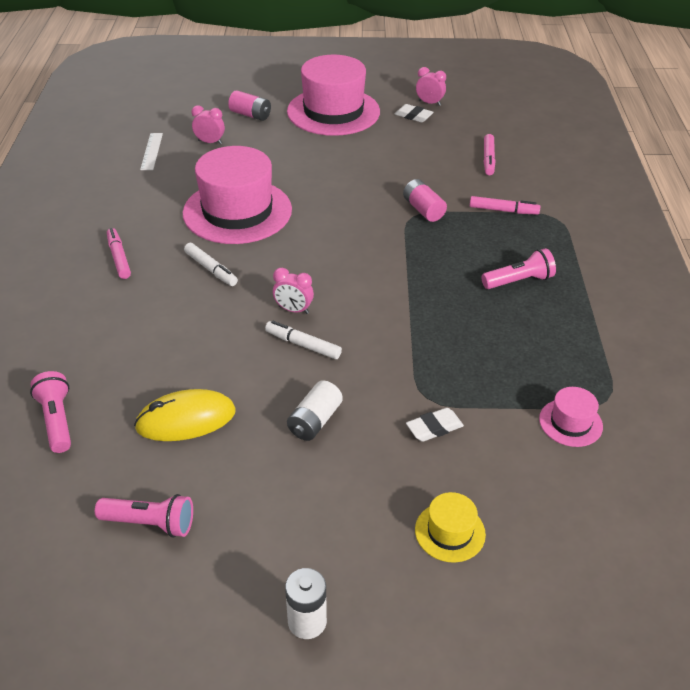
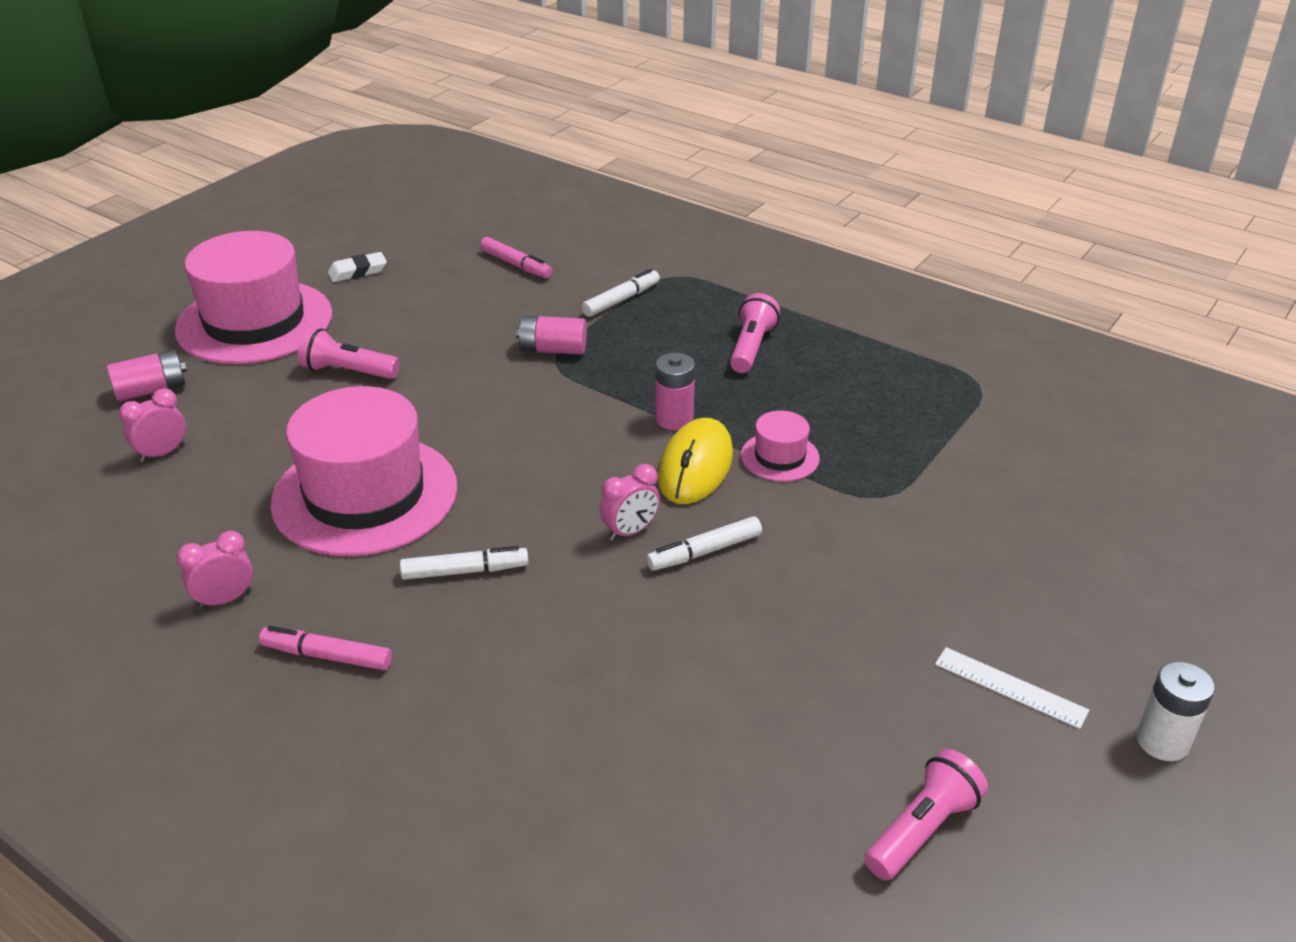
camera: 55 degrees left, 5 degrees down
(57, 420) = (639, 864): pink flashlight -> pink flashlight (348, 371)
(151, 151) = (97, 519): white ruler -> white ruler (1010, 687)
(186, 419) = (753, 717): yellow mouse -> yellow mouse (695, 466)
(315, 421) = (849, 599): white battery -> none
(410, 282) = (674, 419): none -> pink battery
(429, 103) = (348, 249): pink clock -> pink clock (225, 599)
(434, 428) = (932, 512): white eraser -> none
(450, 532) = (1093, 572): yellow hat -> none
(503, 210) = (621, 300): pink marker -> white marker
(570, 422) = (993, 420): pink hat -> pink hat (780, 457)

